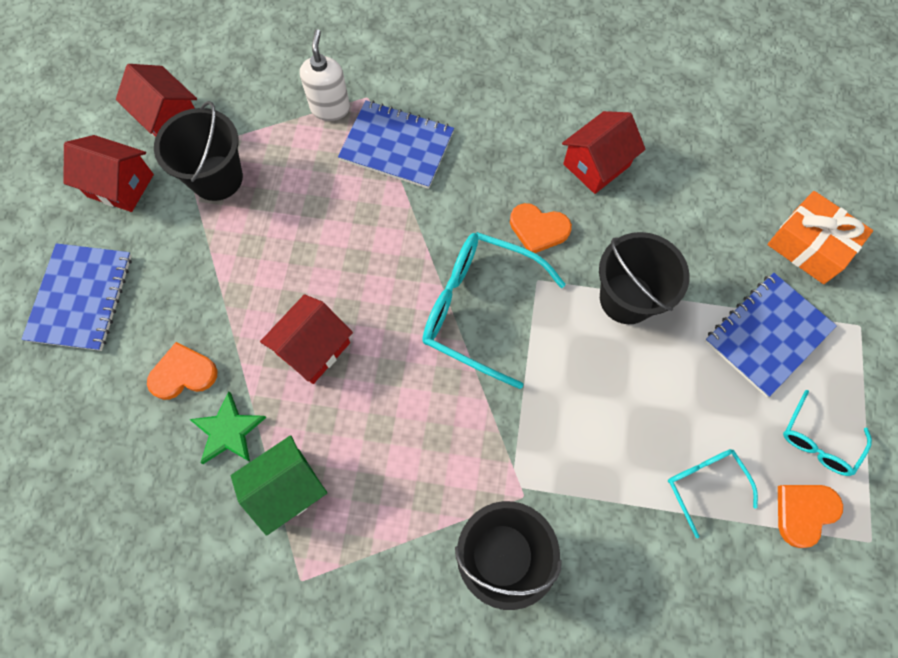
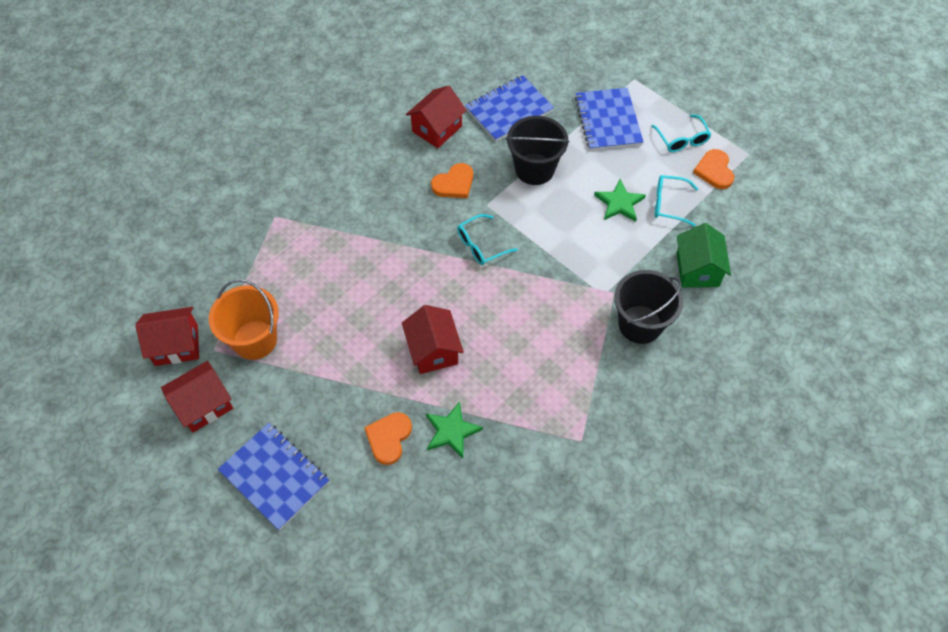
camera: 55 degrees left, 10 degrees down
(217, 178) = (255, 340): black bucket -> orange bucket
(287, 488) = (516, 416): green house -> green house (697, 269)
(330, 108) = (263, 242): white soap dispenser -> none
(397, 146) = (328, 222): blue notebook -> blue notebook (509, 110)
(479, 309) = (481, 245): turquoise glasses -> turquoise glasses, size x0.54
(596, 165) = (437, 129): red house -> red house turned 45 degrees clockwise
(657, 424) = (619, 203): none -> green star
(809, 246) = (572, 68): orange gift -> none

